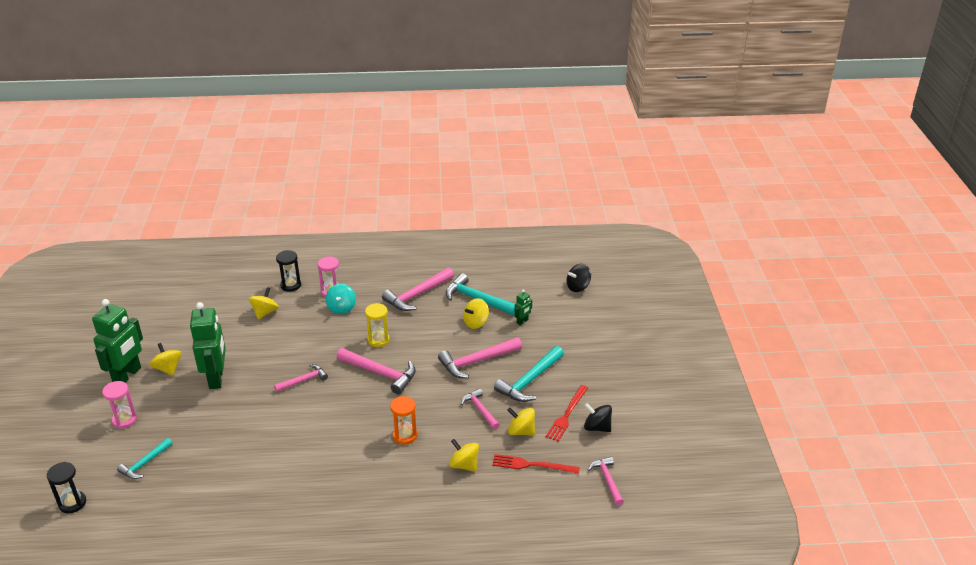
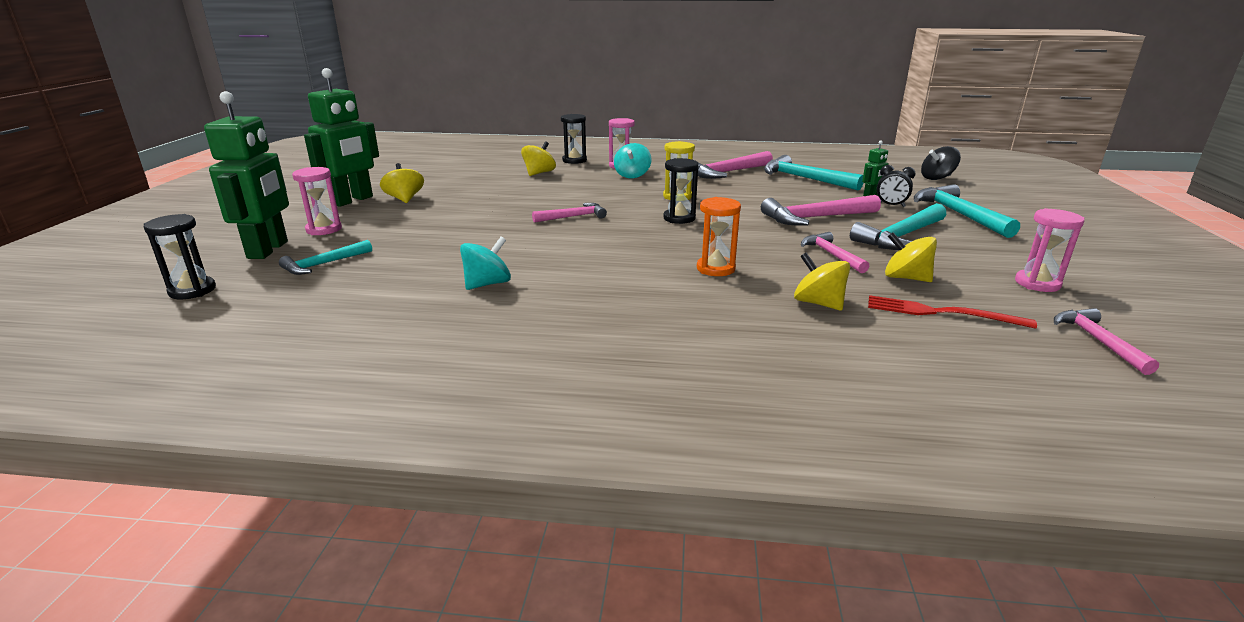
camera: 10 degrees right, 10 degrees down
(216, 378) = (460, 209): green robot -> green robot (268, 250)
(261, 471) = (487, 284): none -> turquoise spinning top
(380, 373) = (679, 218): pink hammer -> black hourglass
(476, 323) = (807, 192): yellow spinning top -> none
(533, 336) = (891, 205): none -> black clock
(567, 415) = (976, 268): red fork -> none
(577, 344) = (959, 214): none -> turquoise hammer
(597, 427) = (1037, 283): black spinning top -> pink hourglass

